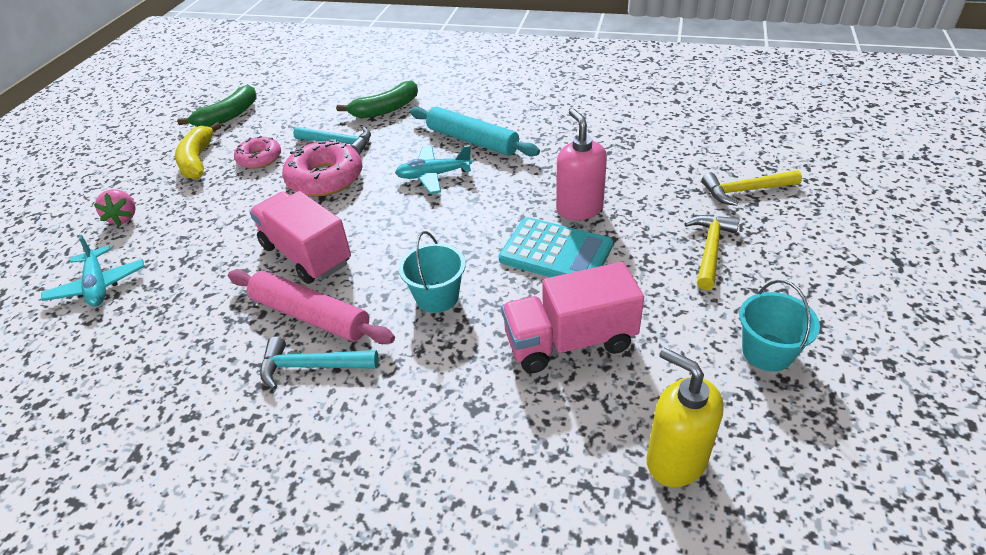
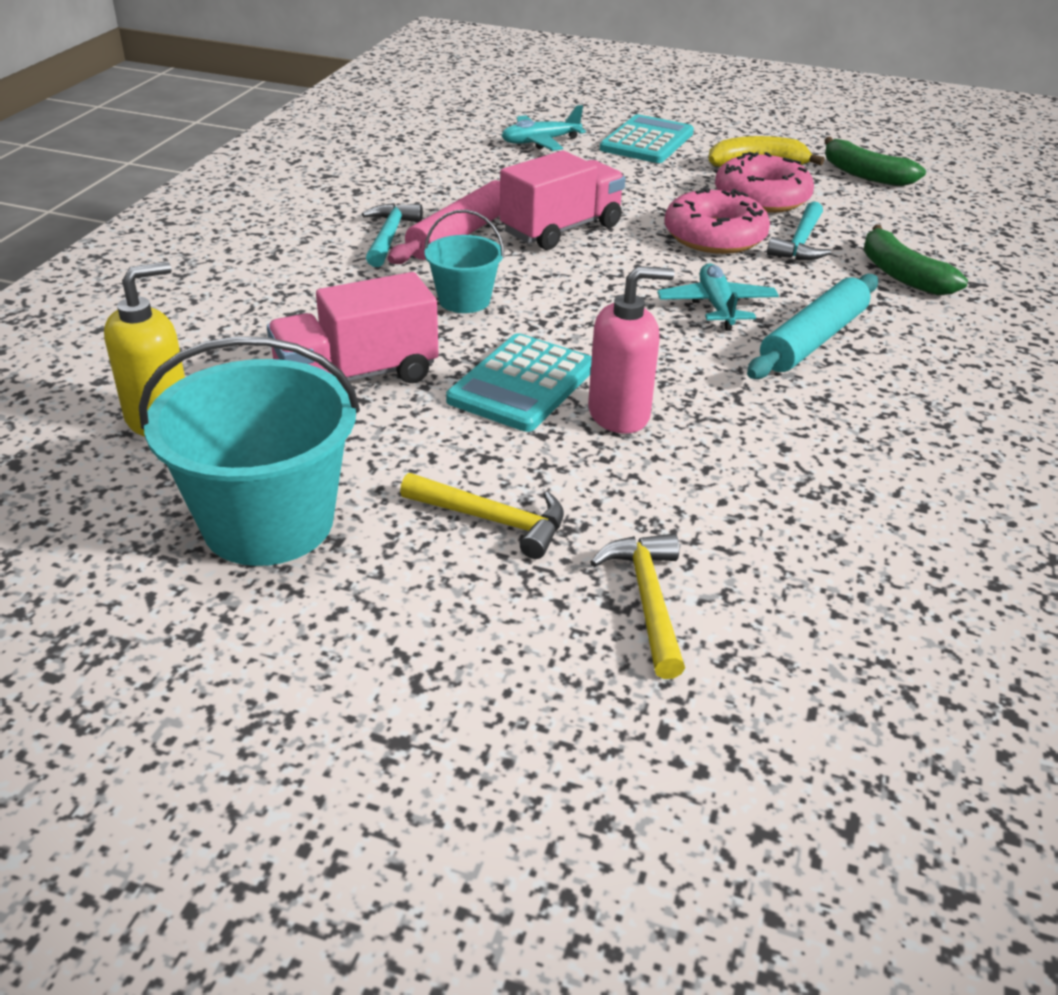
camera: 90 degrees right, 5 degrees down
(124, 217) = (647, 141): pink strawberry -> turquoise calculator
(259, 158) = (761, 197): pink donut -> pink donut, size x1.63
(570, 342) = (357, 376): pink truck -> pink truck turned 105 degrees counterclockwise
(767, 352) = (268, 522): turquoise bucket -> turquoise bucket, size x1.87

